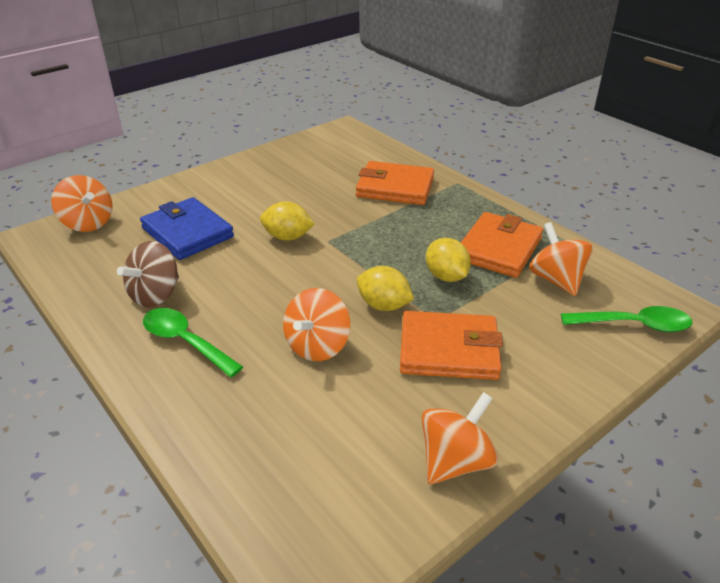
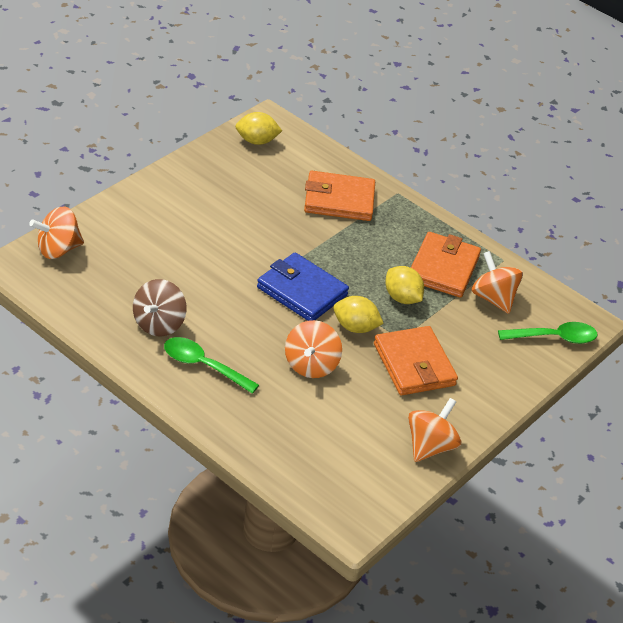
camera: 15 degrees left, 5 degrees up
(88, 223) = (58, 249): orange spinning top -> orange spinning top turned 120 degrees clockwise
(187, 232) = (159, 258): blue wallet -> blue wallet (302, 291)
(287, 237) = (253, 260): yellow lemon -> yellow lemon (256, 141)
(449, 350) = (414, 365): orange wallet -> orange wallet turned 75 degrees clockwise

